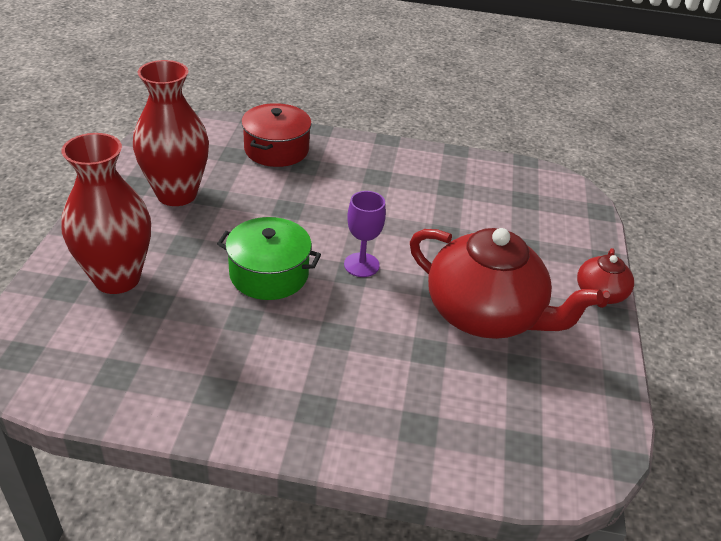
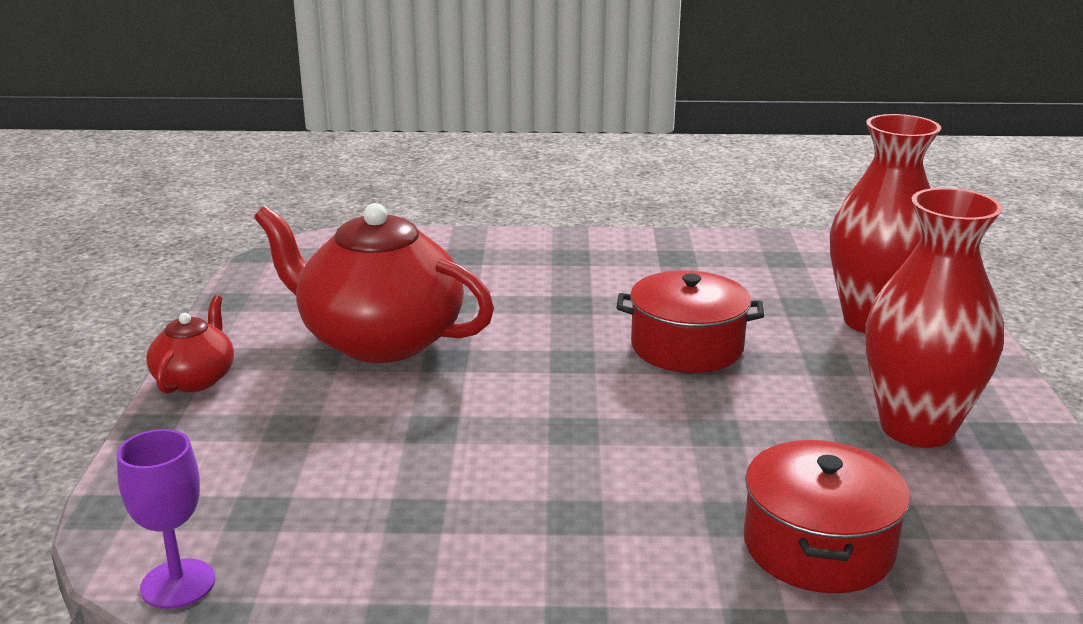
camera: 175 degrees right, 15 degrees down
(269, 274) = (687, 347): green pot -> red pot
(361, 265) = (561, 371): purple goblet -> purple goblet (178, 584)

